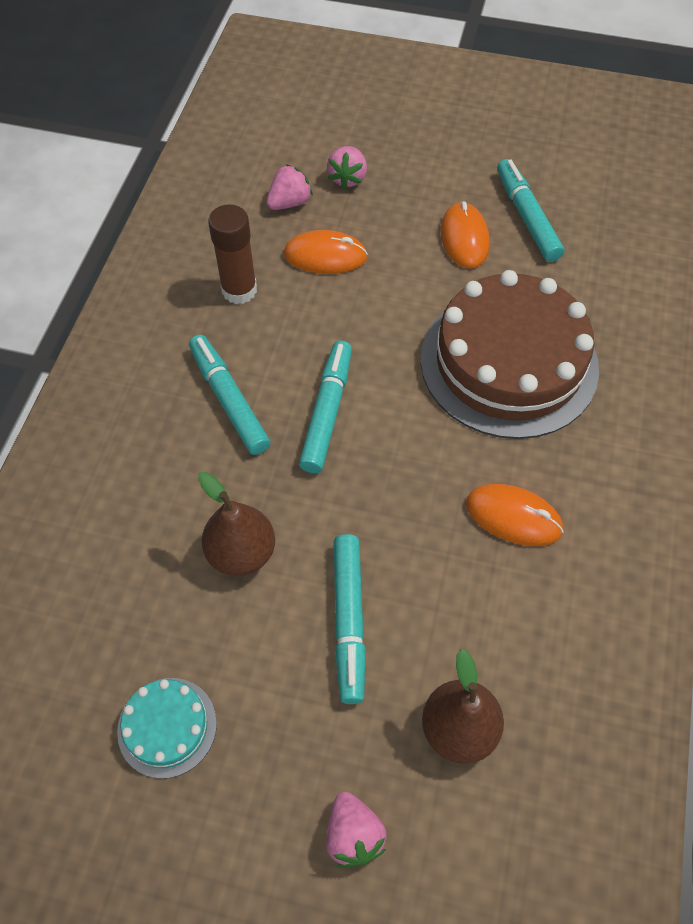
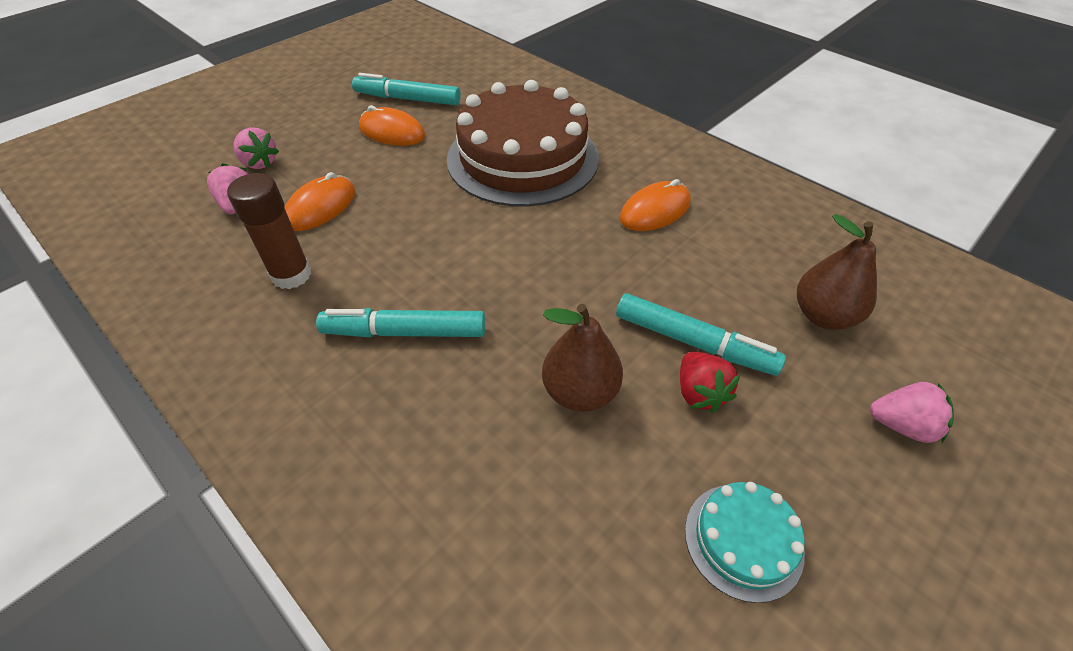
camera: 60 degrees left, 10 degrees down
(292, 646) = (699, 393): none -> red strawberry
(327, 412) = (478, 271): turquoise marker -> none

